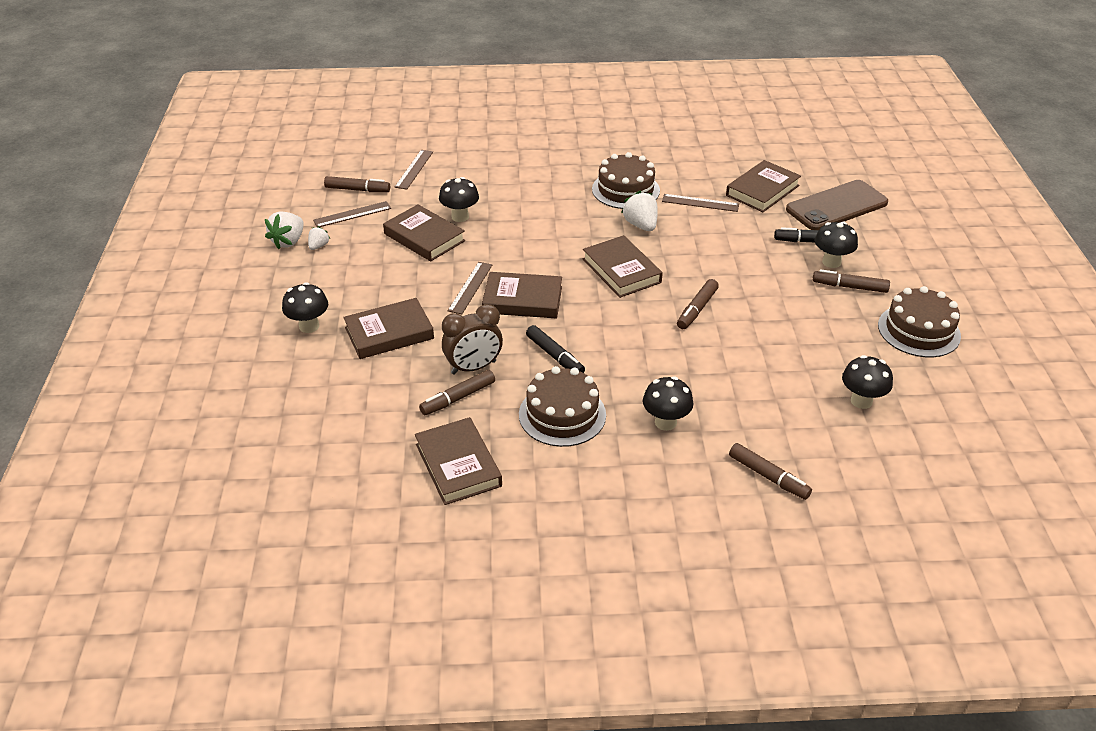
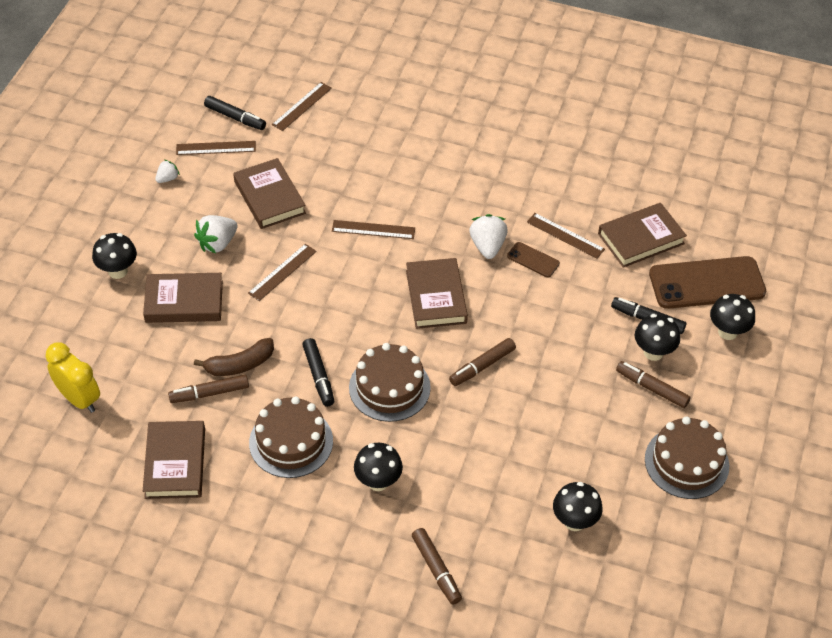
camera: 20 degrees right, 10 degrees up
(288, 241) = (143, 164): white strawberry -> white strawberry (217, 243)
(326, 439) = (79, 399): none -> yellow clock
(357, 190) = (235, 117): brown marker -> black marker
(460, 217) = (316, 182): black mushroom -> black mushroom (727, 332)
(473, 367) = (239, 365): brown clock -> brown banana
(522, 300) = (323, 302): brown book -> none
(533, 238) = (373, 230): none -> brown ruler
(625, 190) = (498, 195): brown cake -> brown cake (389, 387)
(686, 225) = (533, 260): none -> brown phone

